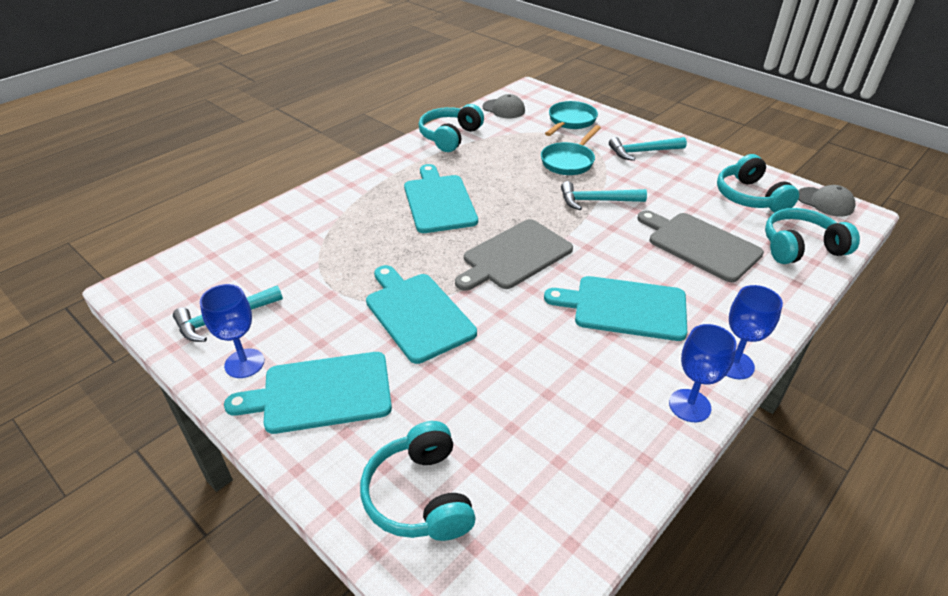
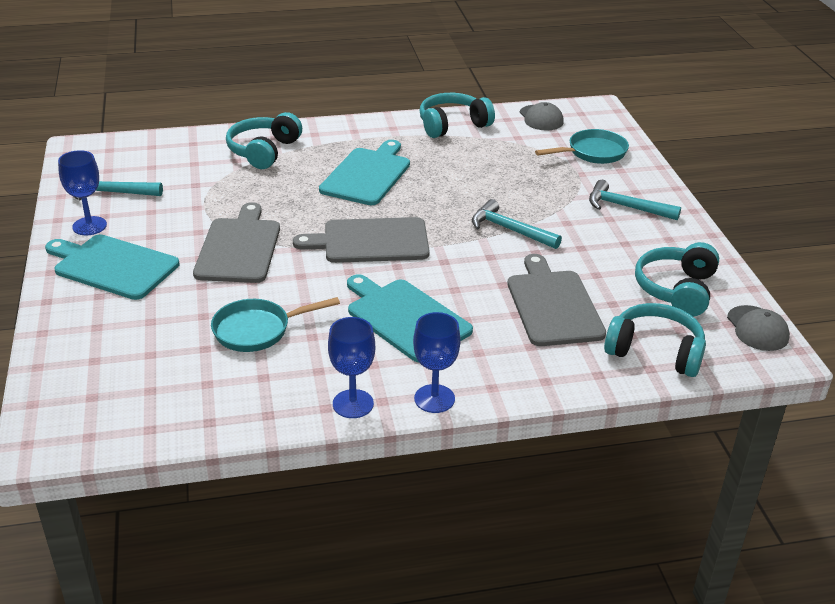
camera: 35 degrees right, 5 degrees down
(417, 314) = (239, 248): turquoise cutting board -> grey cutting board
(420, 495) = (96, 353): turquoise headphones -> turquoise headphones (263, 151)
(569, 161) = (535, 187): turquoise pan -> turquoise pan (257, 330)

